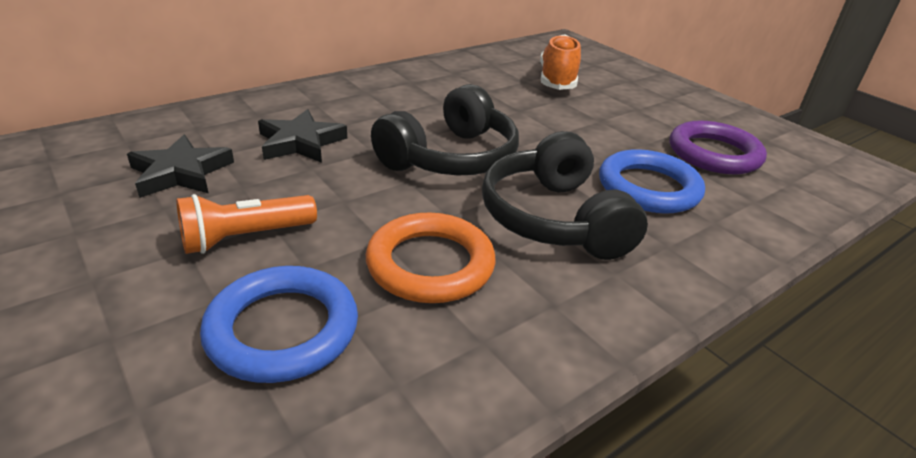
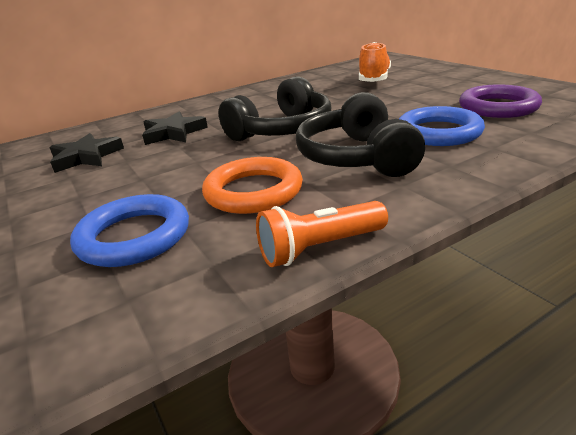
camera: 10 degrees right, 5 degrees down
(245, 237) = (121, 187): orange flashlight -> orange flashlight (320, 248)

